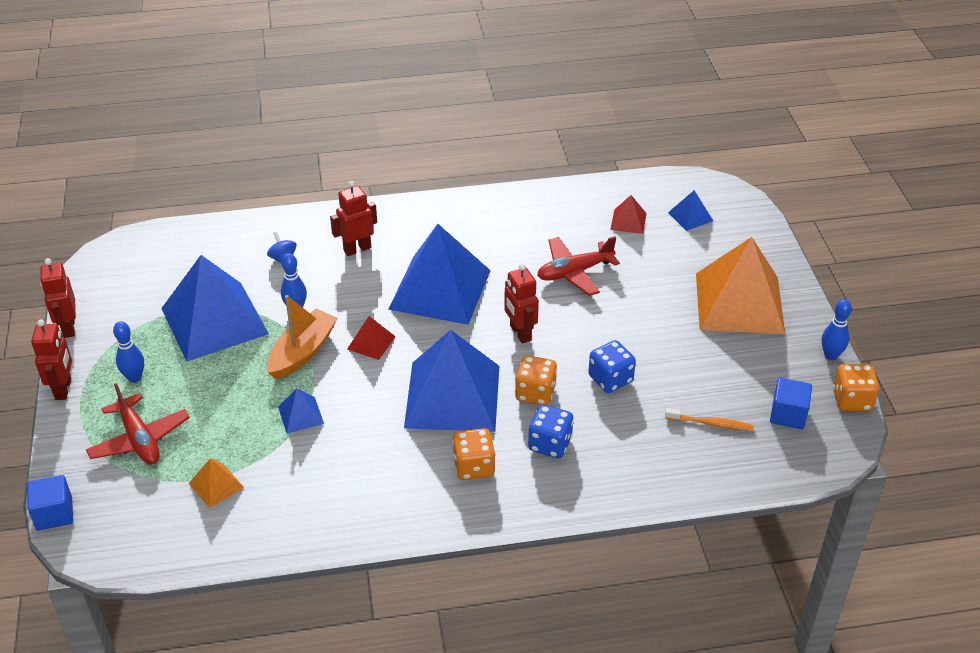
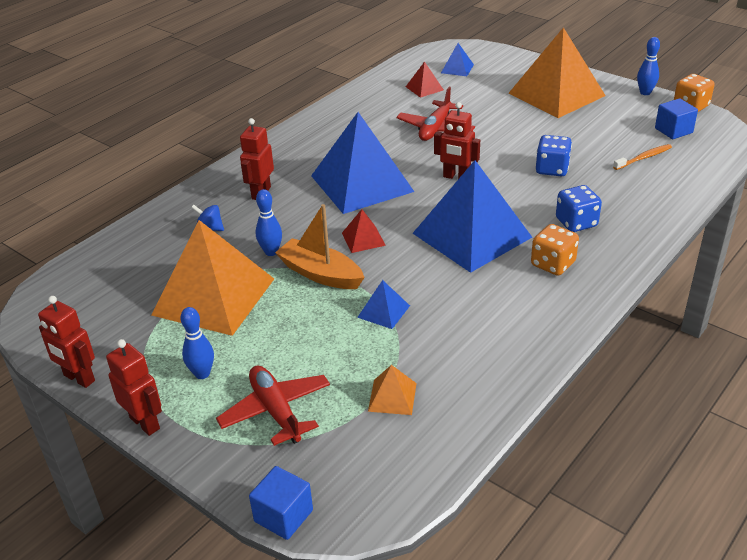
camera: 40 degrees left, 5 degrees down
(139, 439) = (276, 411): red plane -> red plane turned 135 degrees counterclockwise
(214, 321) = (213, 296): blue pyramid -> orange pyramid
(302, 352) = (320, 274): orange boat -> orange boat turned 45 degrees counterclockwise
(535, 393) = (521, 202): orange dice -> none

